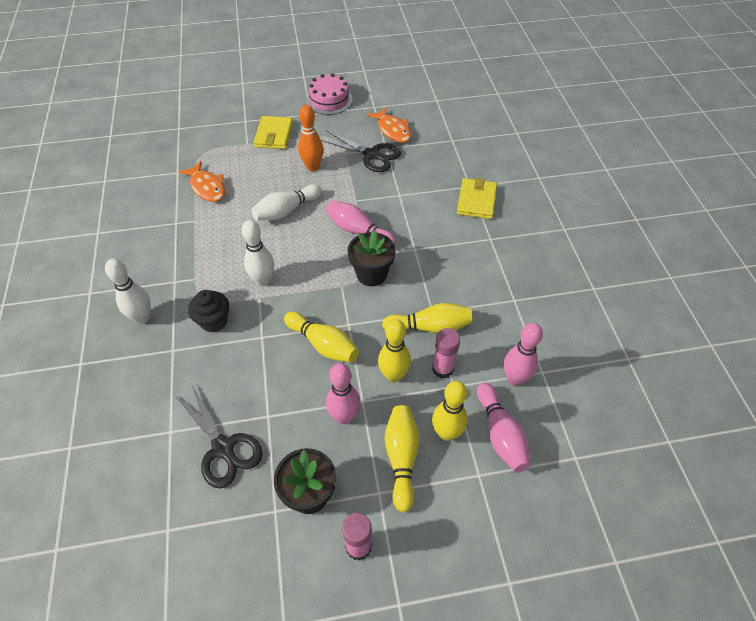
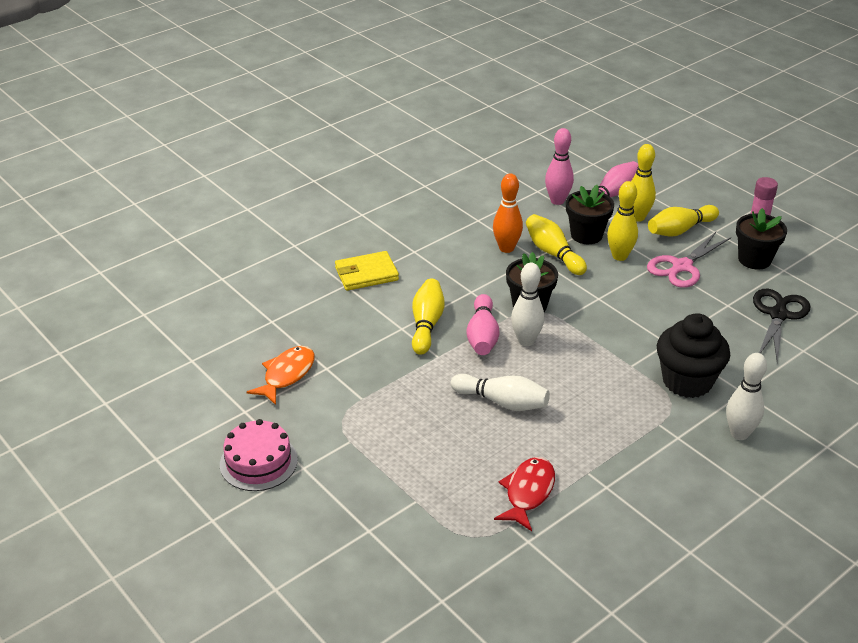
camera: 120 degrees left, 15 degrees down
(207, 187) = (528, 492): orange fish -> red fish
(214, 321) = (687, 381): black cupcake -> black cupcake, size x1.59
(263, 280) = (609, 372): white bowling pin -> white bowling pin (526, 341)
(274, 135) = (378, 482): yellow wallet -> none
(312, 167) = (411, 415): orange bowling pin -> orange bowling pin (506, 248)
(323, 344) = (634, 303): yellow bowling pin -> yellow bowling pin (426, 325)
(344, 416) = (681, 267): pink bowling pin -> pink scissors
(372, 155) = (349, 374): black scissors -> none
(442, 369) = (586, 235): pink glue stick -> black flower pot

